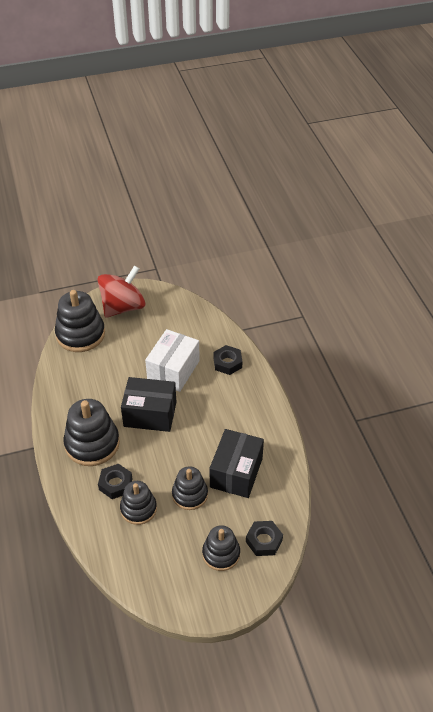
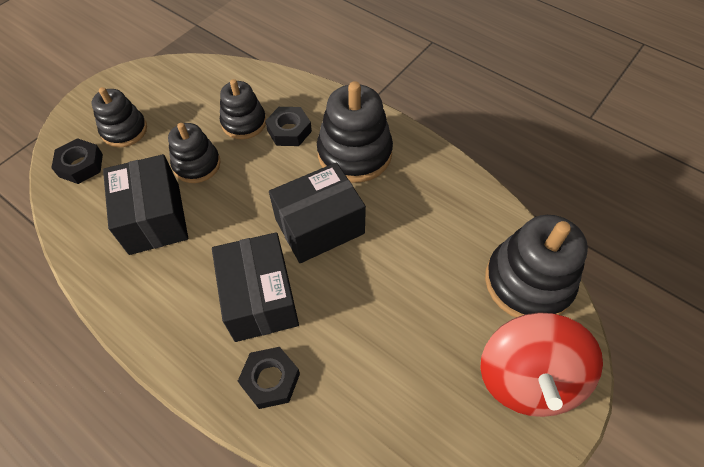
camera: 145 degrees right, 10 degrees up
(173, 370) = (343, 310): white box -> none
(208, 397) = (260, 298): none -> black box

